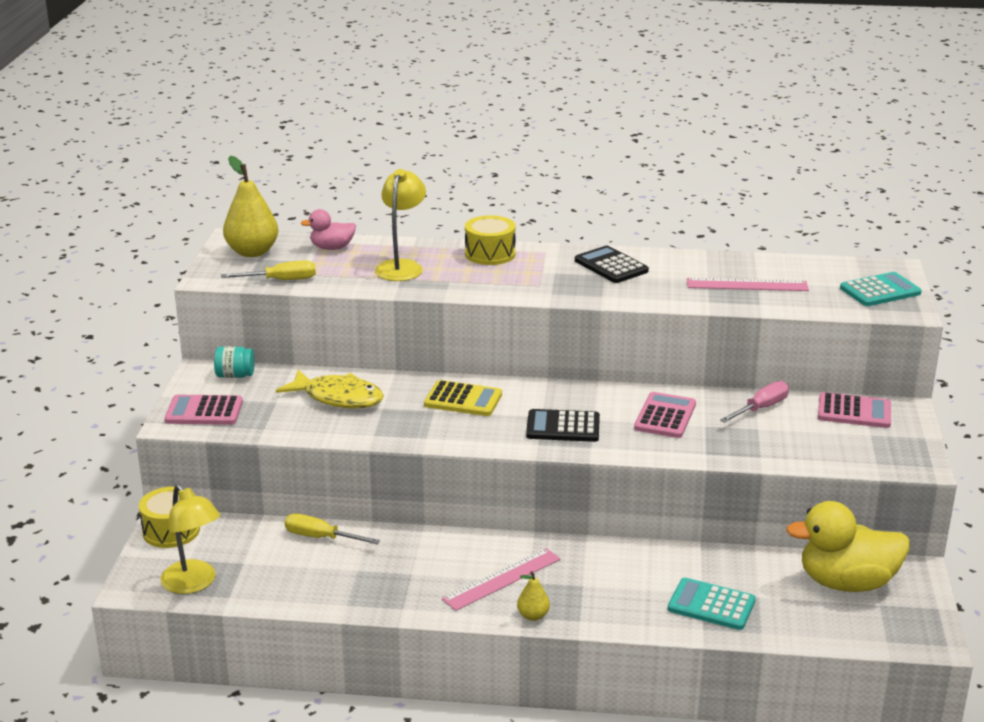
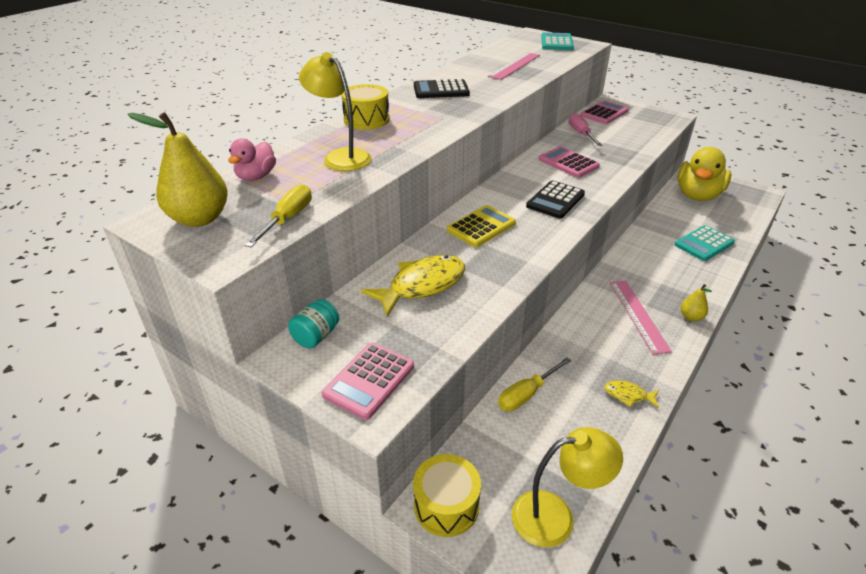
camera: 60 degrees left, 10 degrees up
(365, 594) = (628, 395): none -> yellow fish

